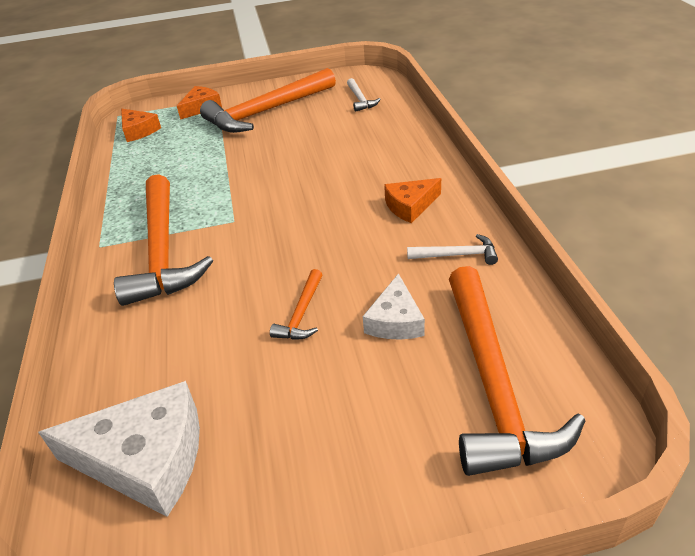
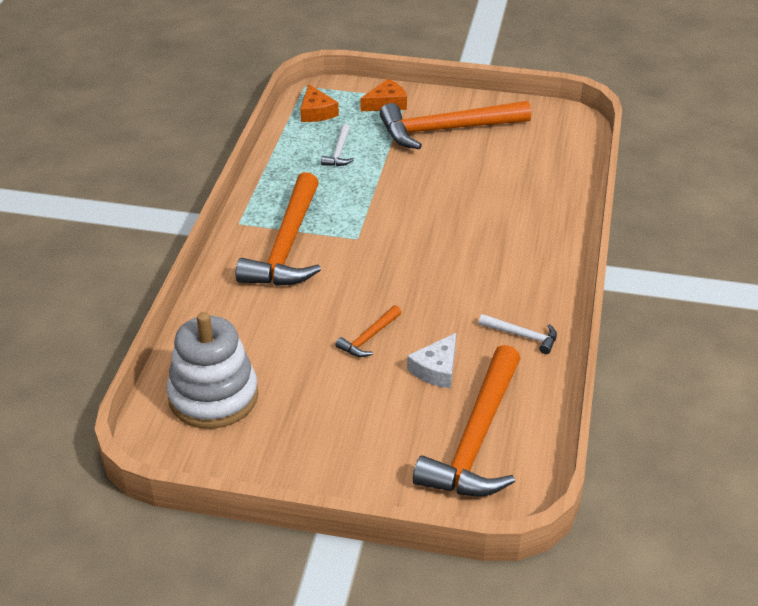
camera: 20 degrees right, 0 degrees up
(146, 459) = (213, 397): white cheese -> white stacking toy
(360, 99) = (545, 146): white hammer -> white hammer (339, 152)
(410, 206) = (515, 278): orange cheese -> none

